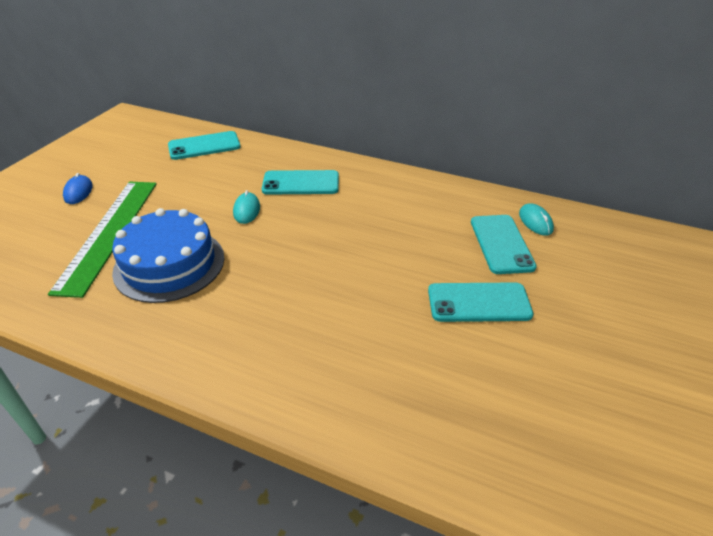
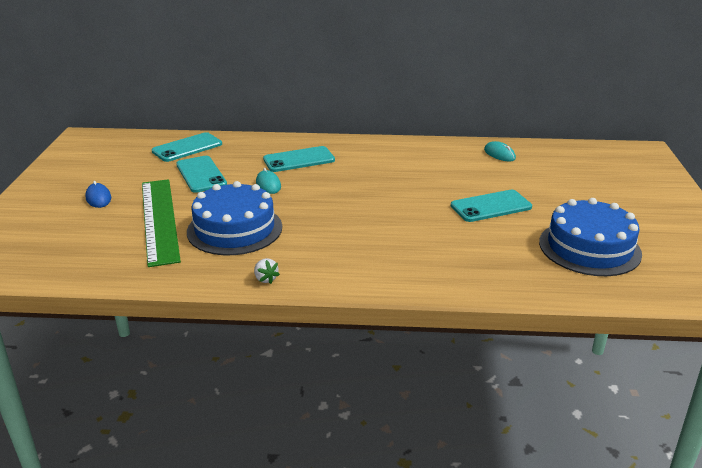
camera: 20 degrees left, 10 degrees down
(147, 347) = (265, 279): none -> white strawberry
(501, 244) = (484, 171): turquoise phone -> turquoise phone (201, 174)
(578, 413) = (589, 248): none -> blue cake

